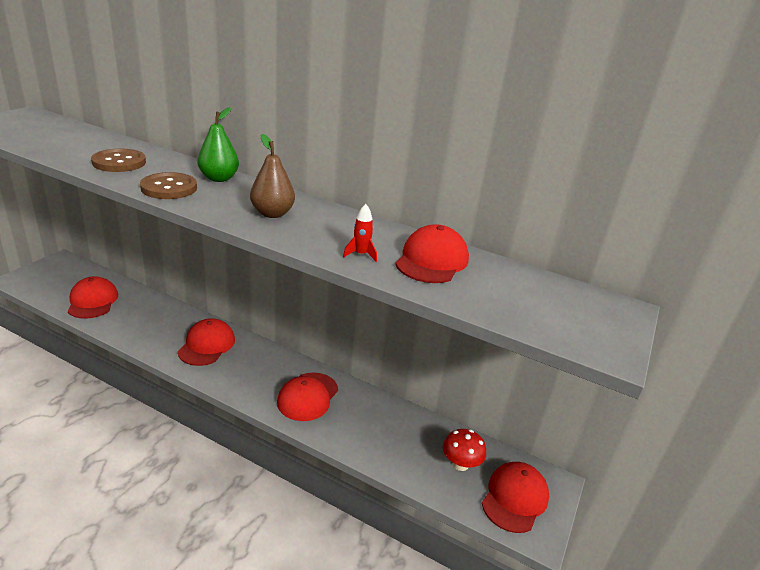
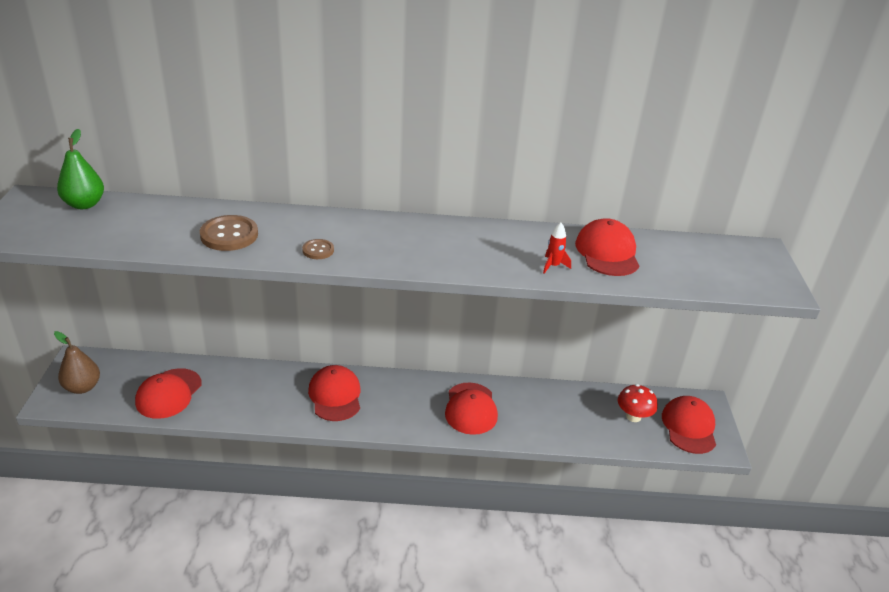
camera: 25 degrees left, 5 degrees up
(93, 301) = (169, 393): red cap -> red cap turned 120 degrees counterclockwise
(169, 188) = (318, 250): brown button -> brown button, size x0.55
(219, 178) = (346, 223): green pear -> green pear (84, 204)
(272, 214) = (440, 248): brown pear -> brown pear (82, 387)

